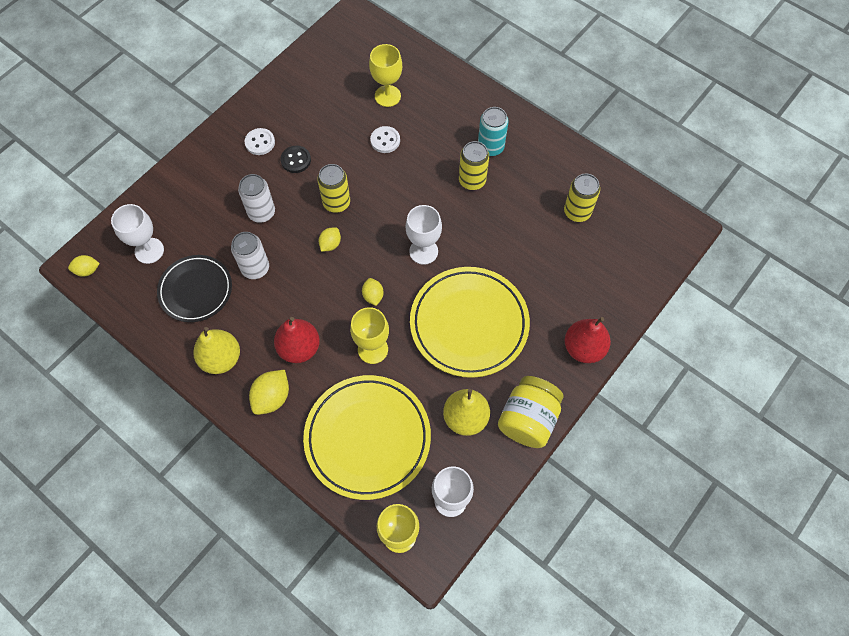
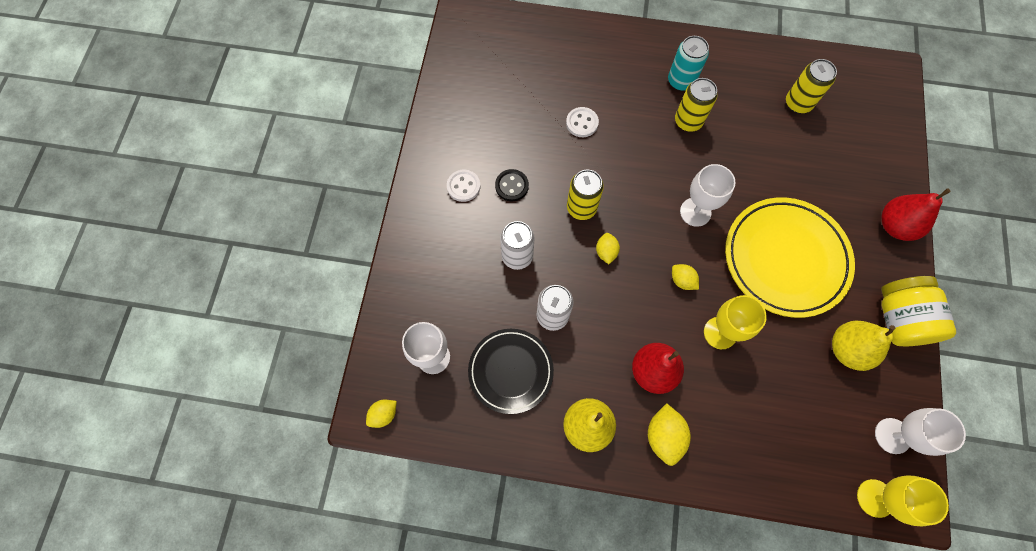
camera: 30 degrees left, 5 degrees up
(367, 438) = (779, 422): yellow plate -> none
(387, 96) = (552, 78): yellow goblet -> none

